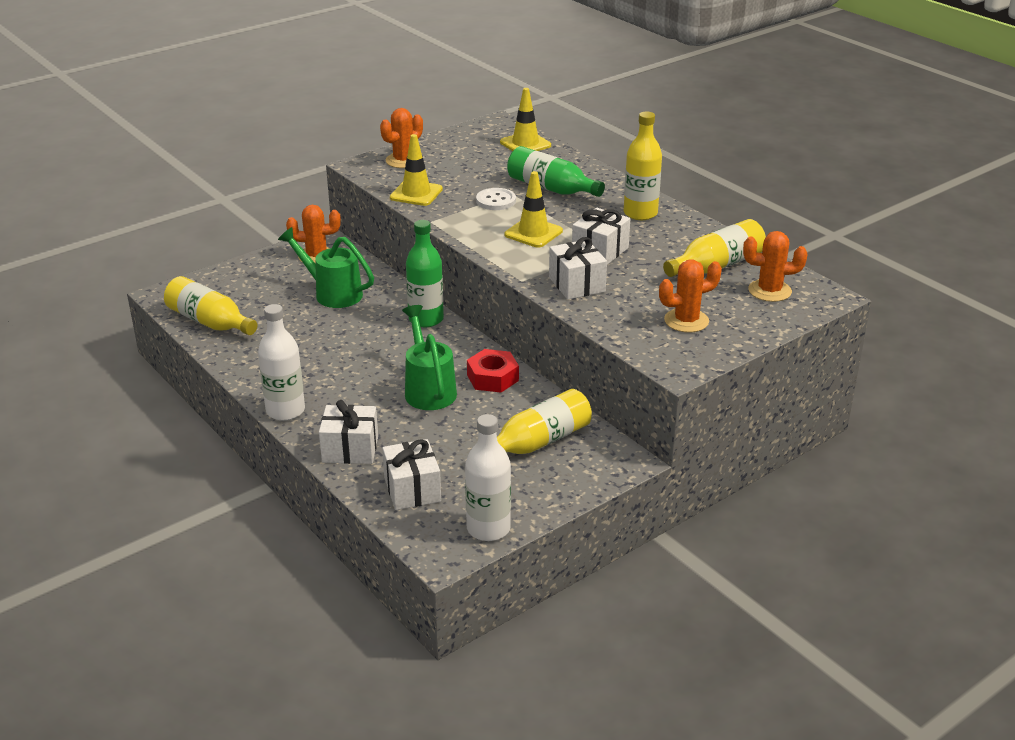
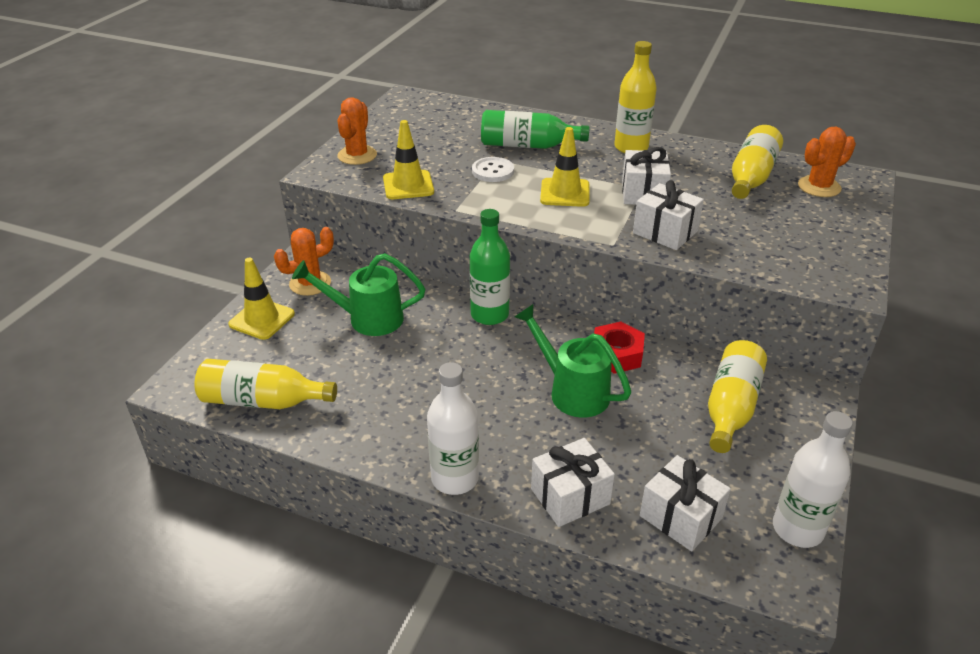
camera: 30 degrees left, 5 degrees up
(525, 144) = (454, 110): yellow traffic cone -> yellow traffic cone (262, 319)
(686, 321) = (796, 237): orange cactus -> none

